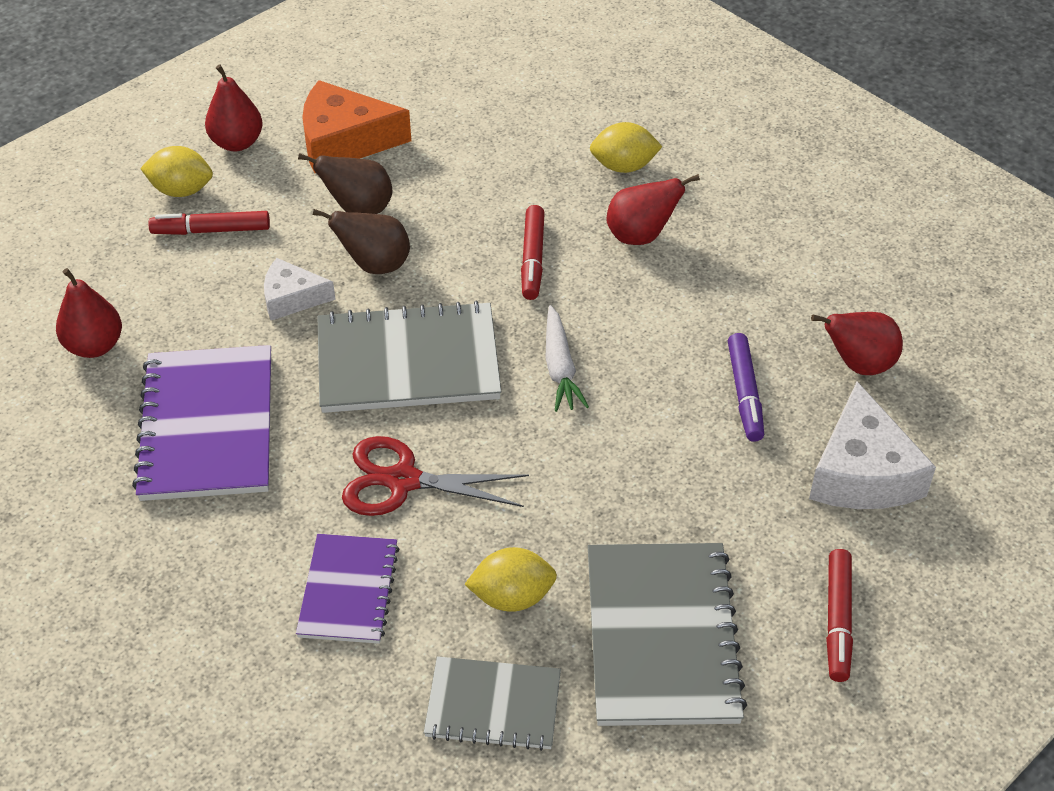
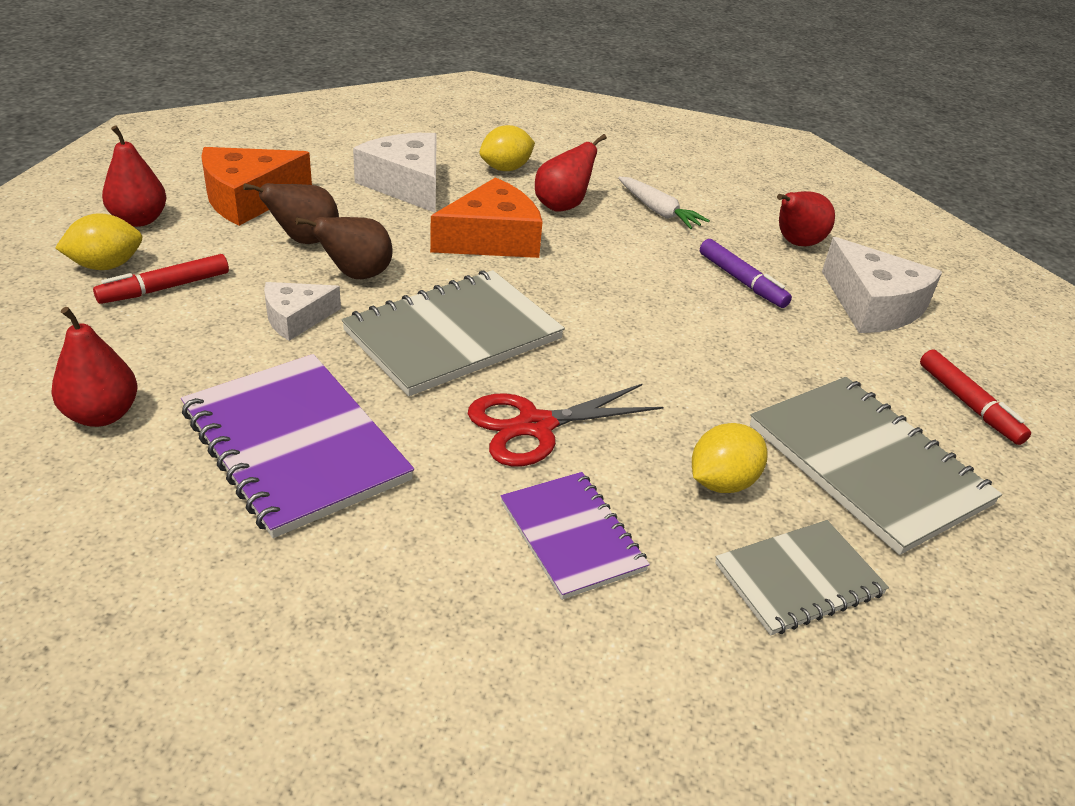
camera: 35 degrees left, 10 degrees down
(503, 162) = (406, 184): none -> white cheese
(532, 259) = (492, 239): red marker -> orange cheese
(560, 368) = (588, 303): white carrot -> white carrot (658, 211)

